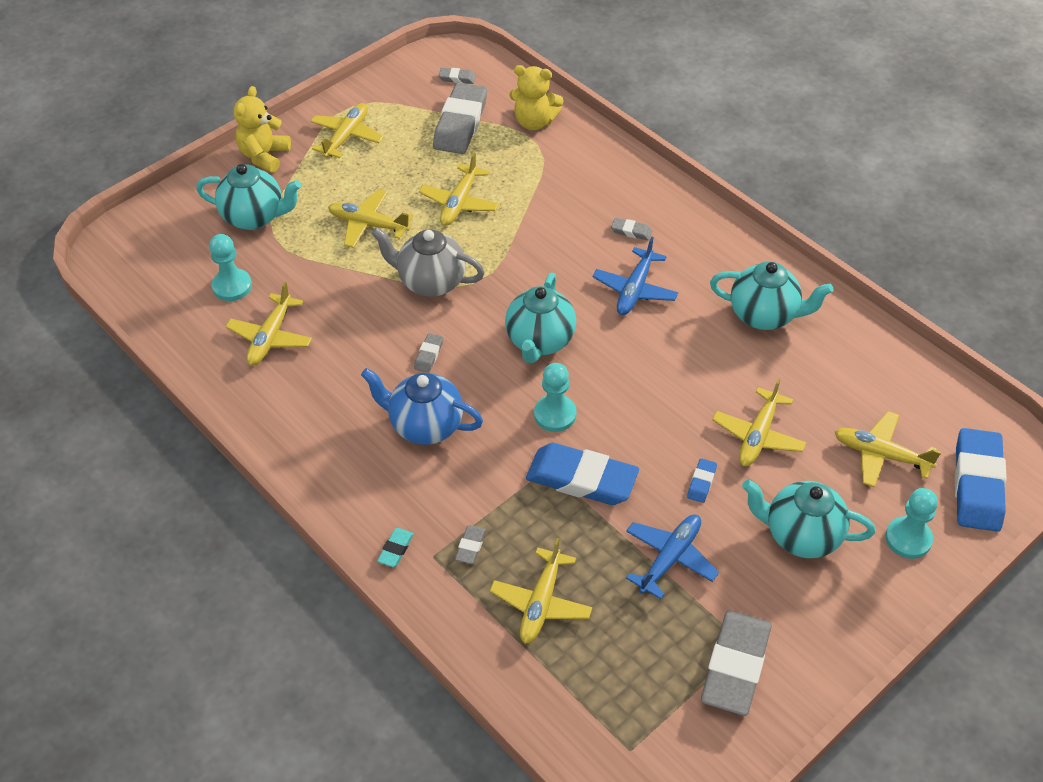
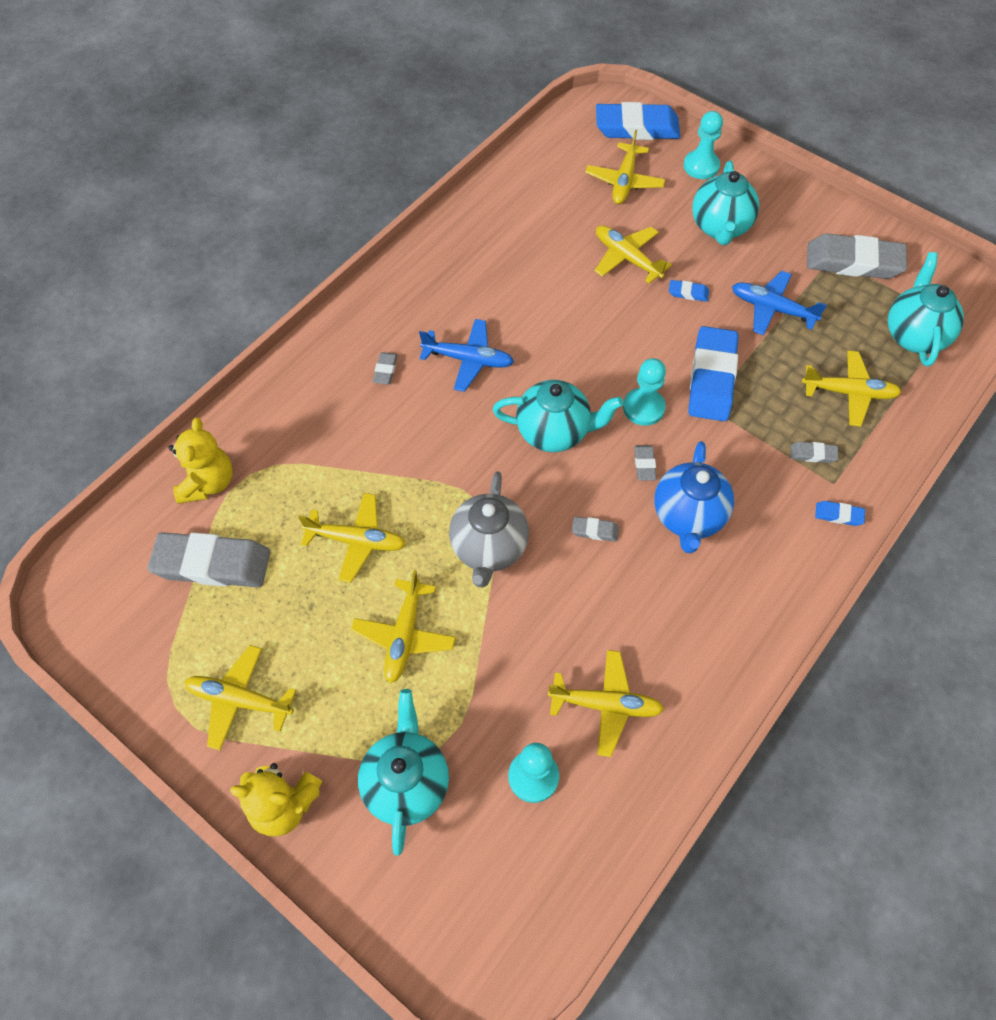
camera: 100 degrees left, 10 degrees up
(395, 549) = (838, 515): turquoise eraser -> blue eraser
(457, 78) = (120, 583): grey eraser -> grey eraser (644, 464)
(758, 436) = (626, 258): yellow plane -> yellow plane turned 150 degrees counterclockwise
(764, 315) = (484, 259): turquoise teapot -> turquoise teapot (914, 335)

